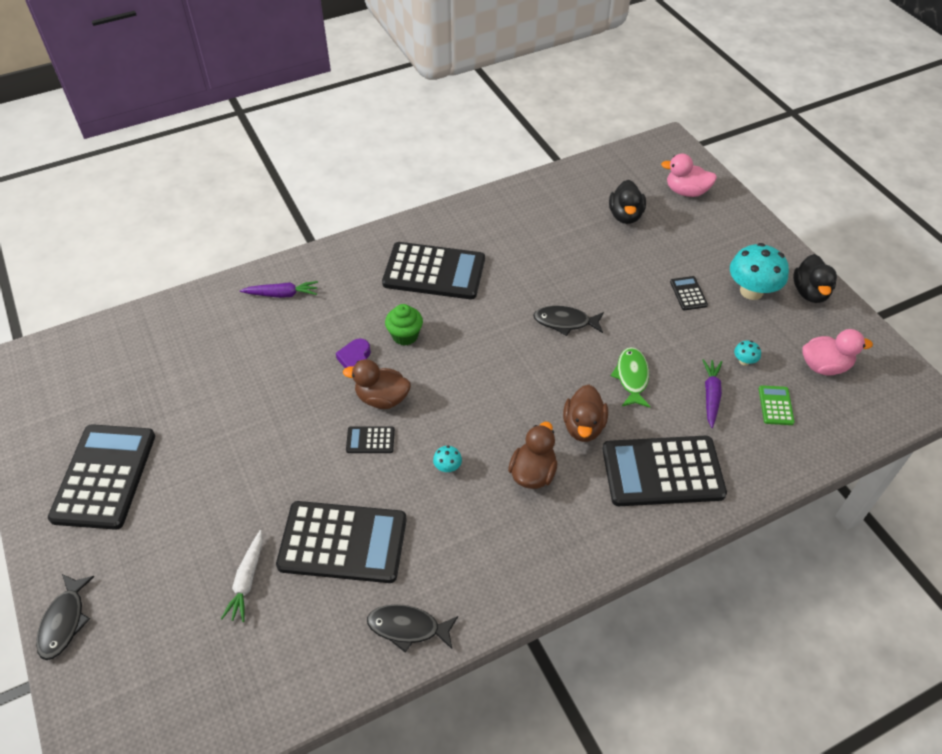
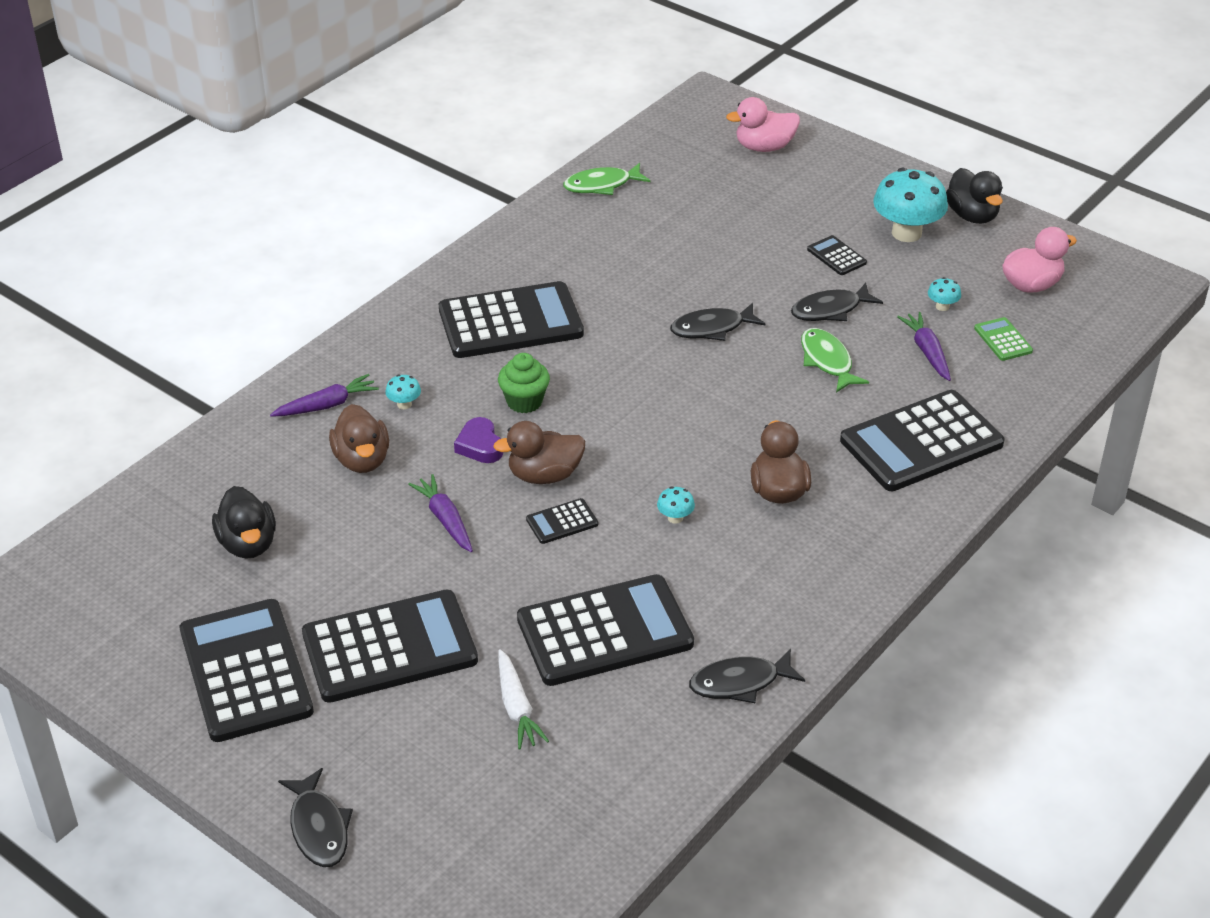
camera: 25 degrees left, 10 degrees down
(200, 495) = (389, 647): none -> black calculator
(297, 409) = (445, 520): none -> purple carrot
(328, 310) = (404, 404): none -> turquoise mushroom
(557, 187) = (601, 185): none -> green fish
(583, 426) = (805, 427): brown duck -> brown duck (362, 460)
(625, 215) = (708, 193): black duck -> black duck (248, 544)
(658, 336) = (830, 310): none -> black fish

